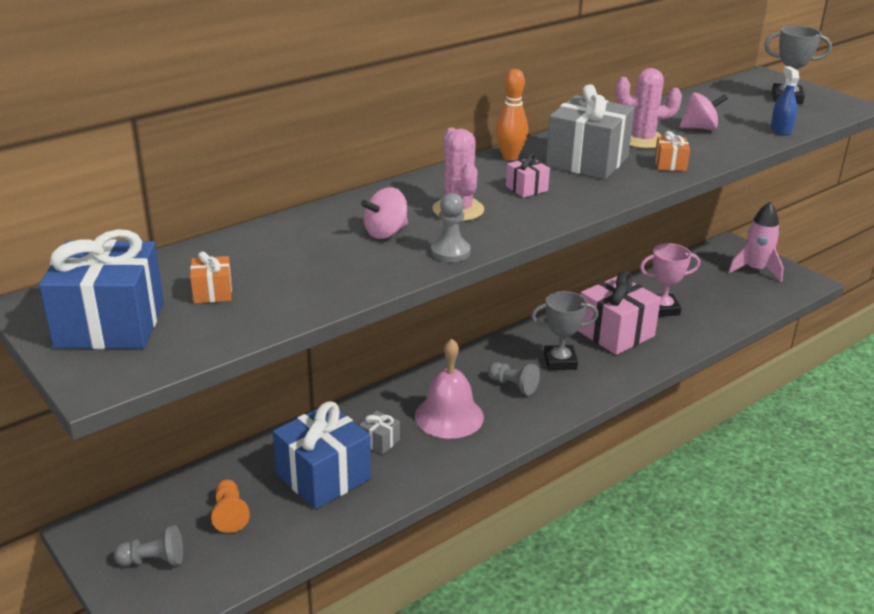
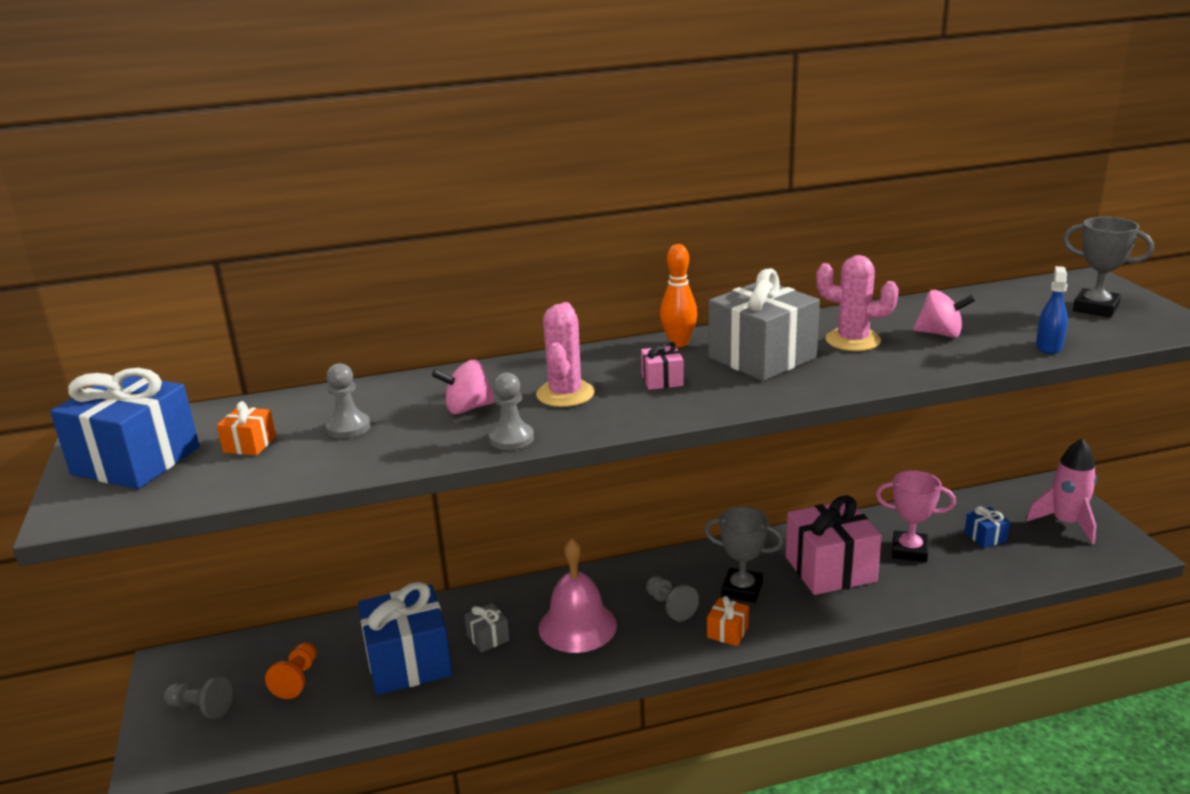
camera: 25 degrees right, 5 degrees down
(293, 264) = (348, 427): none -> grey pawn
(670, 164) = (859, 373): orange gift -> orange gift (727, 632)
(708, 289) = (985, 537): none -> blue gift

